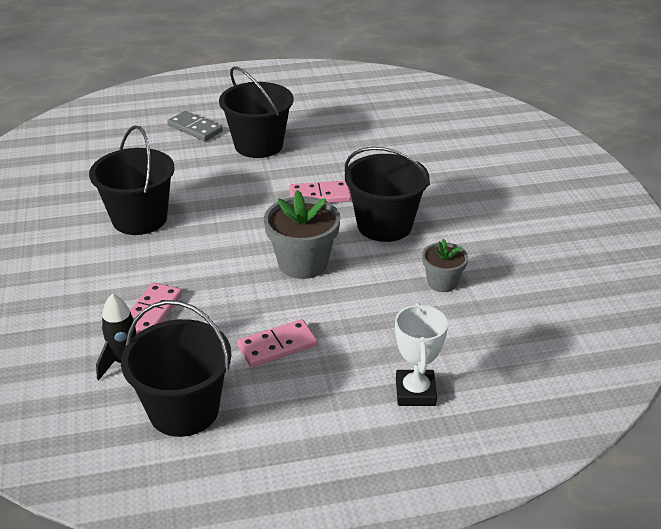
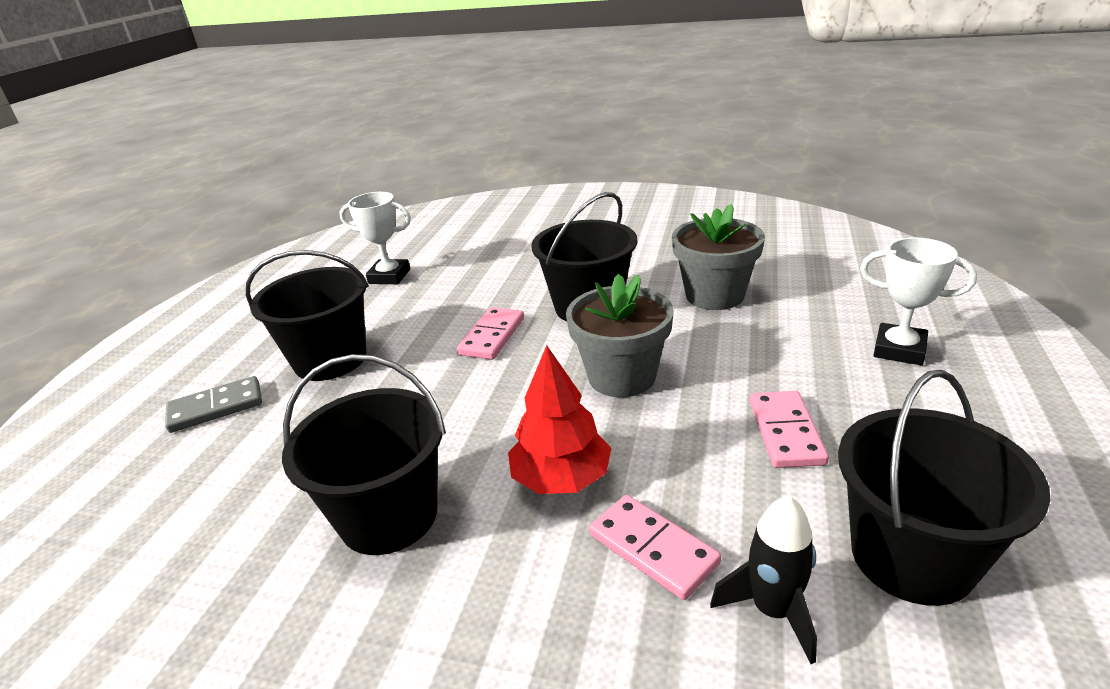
camera: 60 degrees left, 5 degrees down
(192, 266) = (561, 478): none -> red tree
(370, 126) = (389, 276): none -> white trophy
(442, 282) = (714, 295): grey flower pot -> grey flower pot, size x1.69

